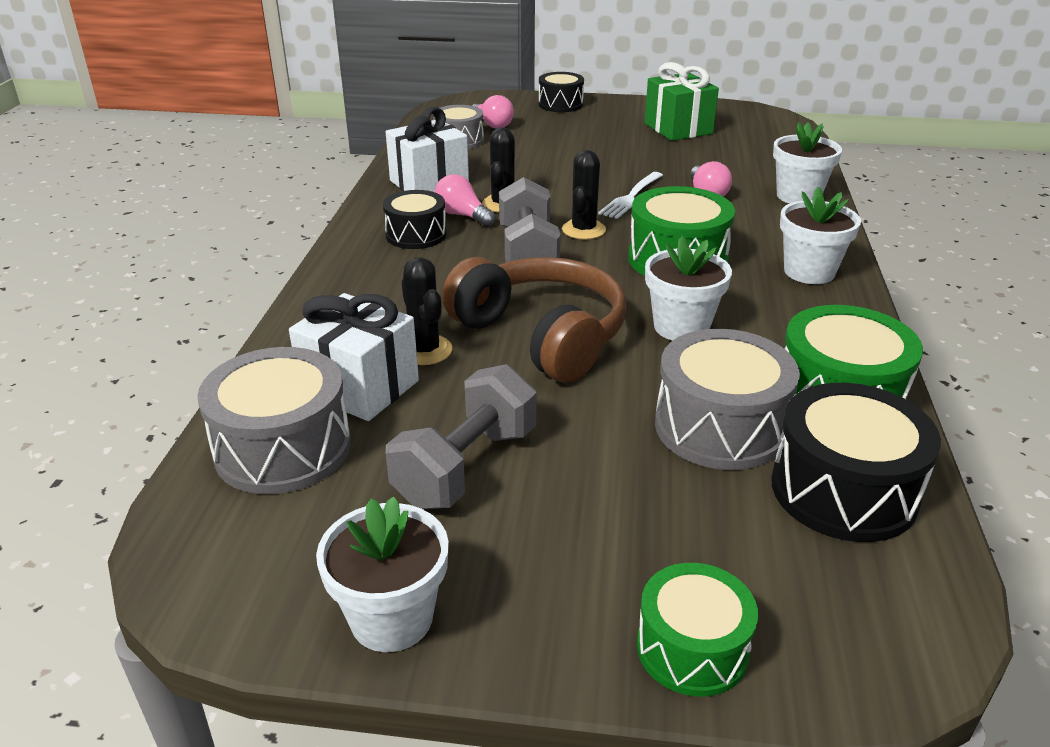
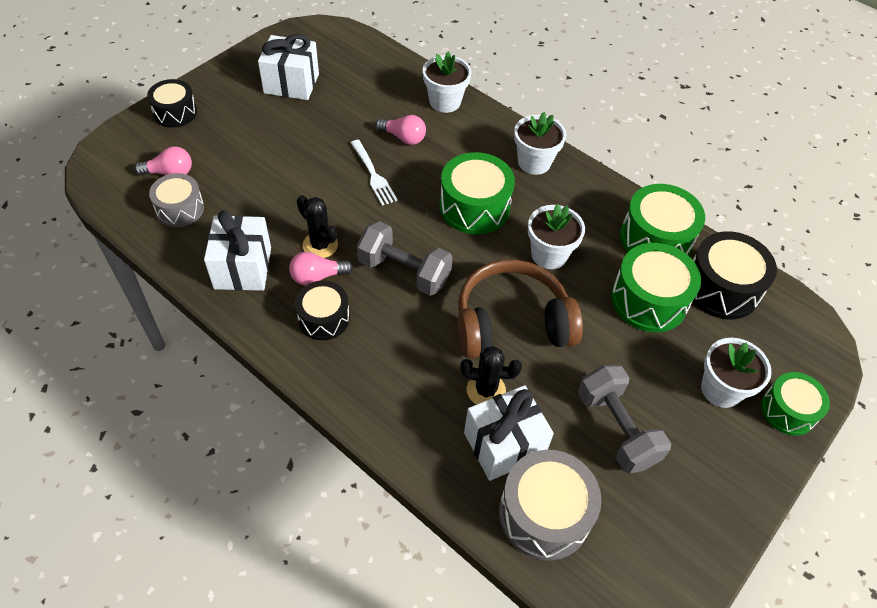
camera: 60 degrees left, 20 degrees up
(391, 618) = (715, 520): white flower pot -> white flower pot (721, 389)
(583, 230) = (398, 226): black cactus -> none
(678, 128) = (291, 83): green gift -> white gift
(719, 427) = (648, 300): grey drum -> green drum

